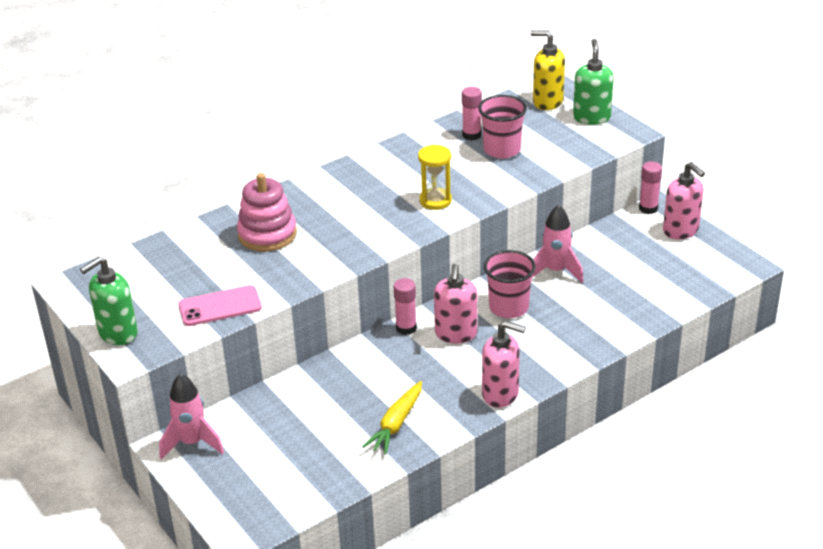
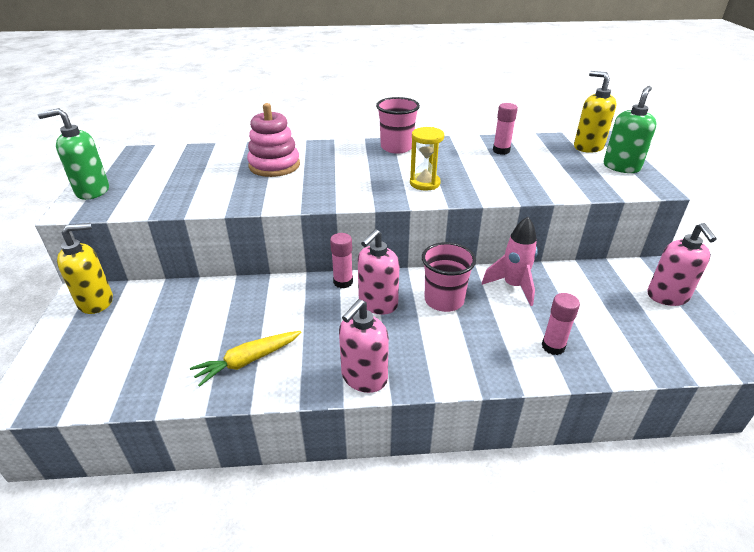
camera: 30 degrees right, 0 degrees up
(192, 443) = (96, 302): pink rocket -> yellow soap dispenser
(220, 306) = (177, 199): pink phone -> none
(500, 394) = (364, 378): pink soap dispenser -> pink soap dispenser turned 75 degrees clockwise
(502, 150) = (517, 166): pink cup -> pink cup (396, 147)
(648, 208) = (644, 266): pink glue stick -> pink glue stick (553, 346)

